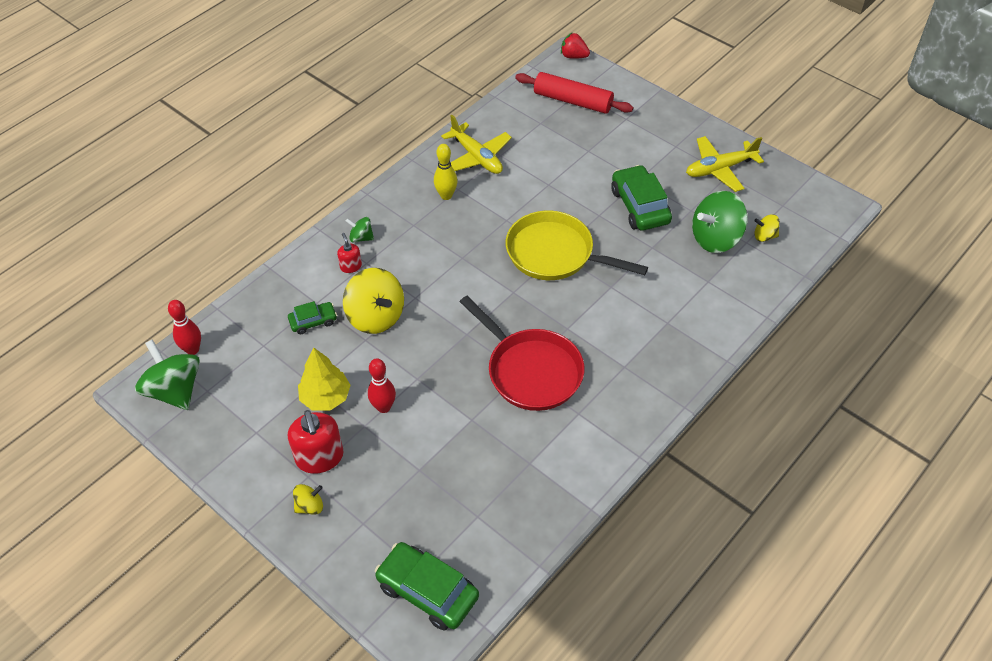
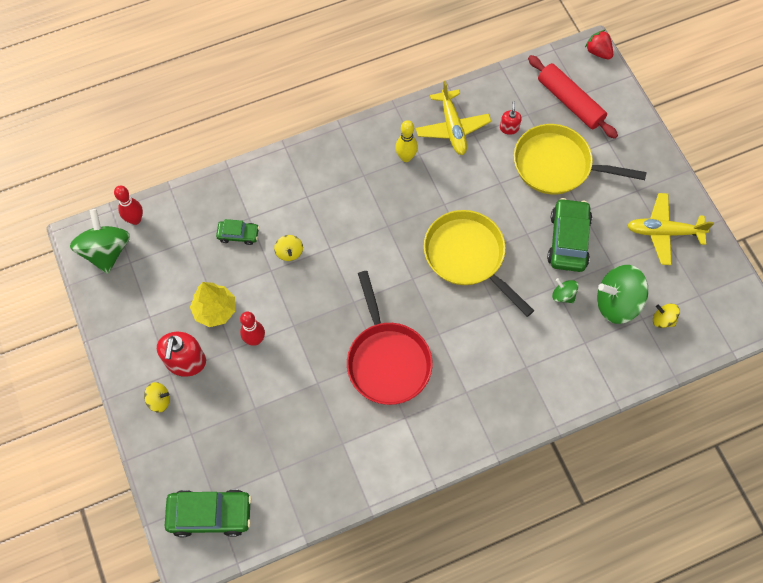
camera: 25 degrees right, 15 degrees up
(351, 266) = (293, 194): red soap dispenser -> red soap dispenser (509, 128)
(361, 237) = (314, 169): green spinning top -> green spinning top (563, 295)
(376, 316) = (289, 252): yellow spinning top -> yellow spinning top, size x0.49
(427, 591) = (210, 514): green car -> green car turned 120 degrees clockwise
(592, 152) = (557, 165): none -> yellow pan

